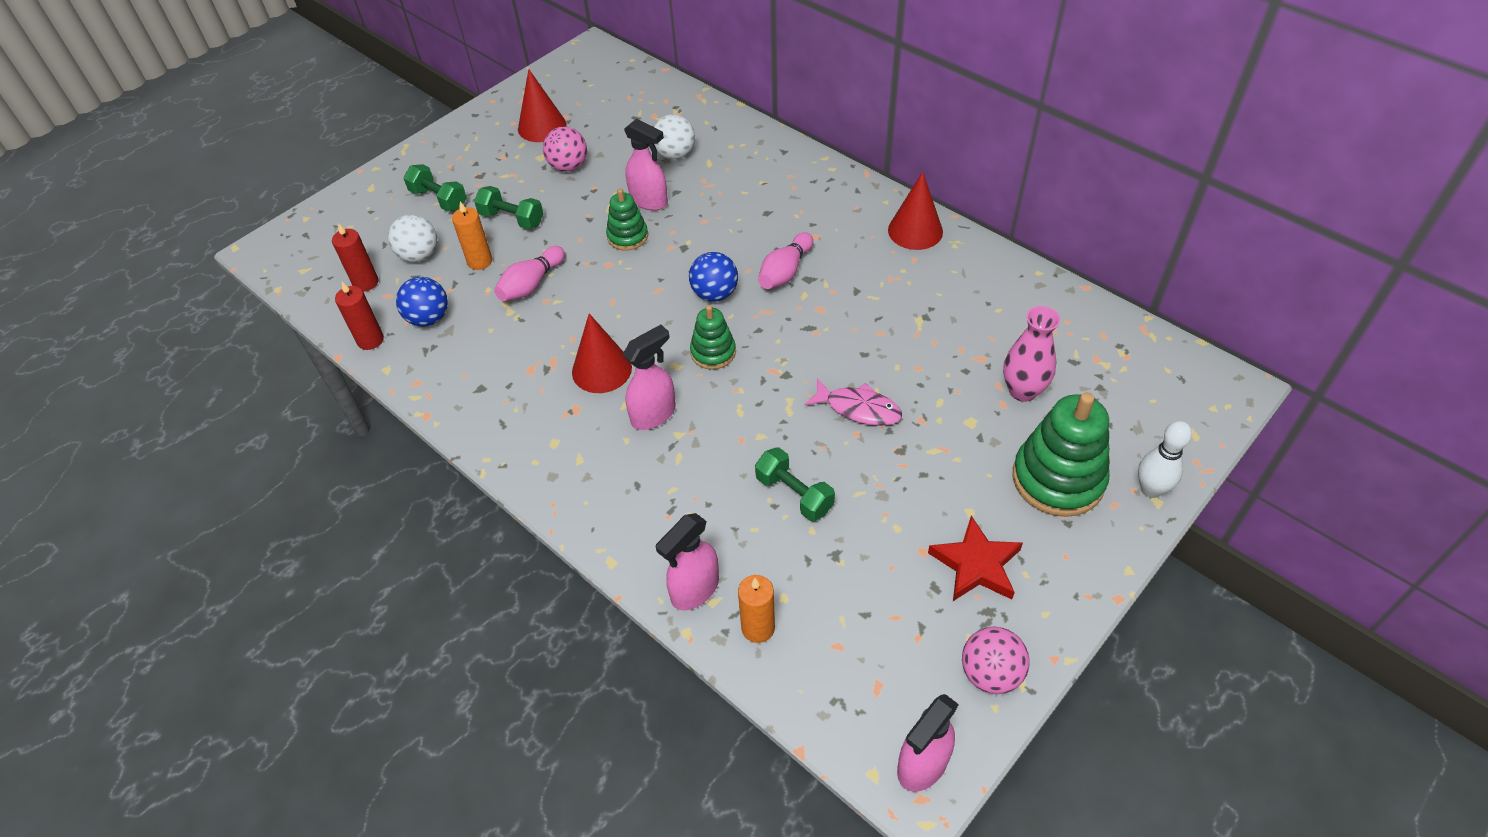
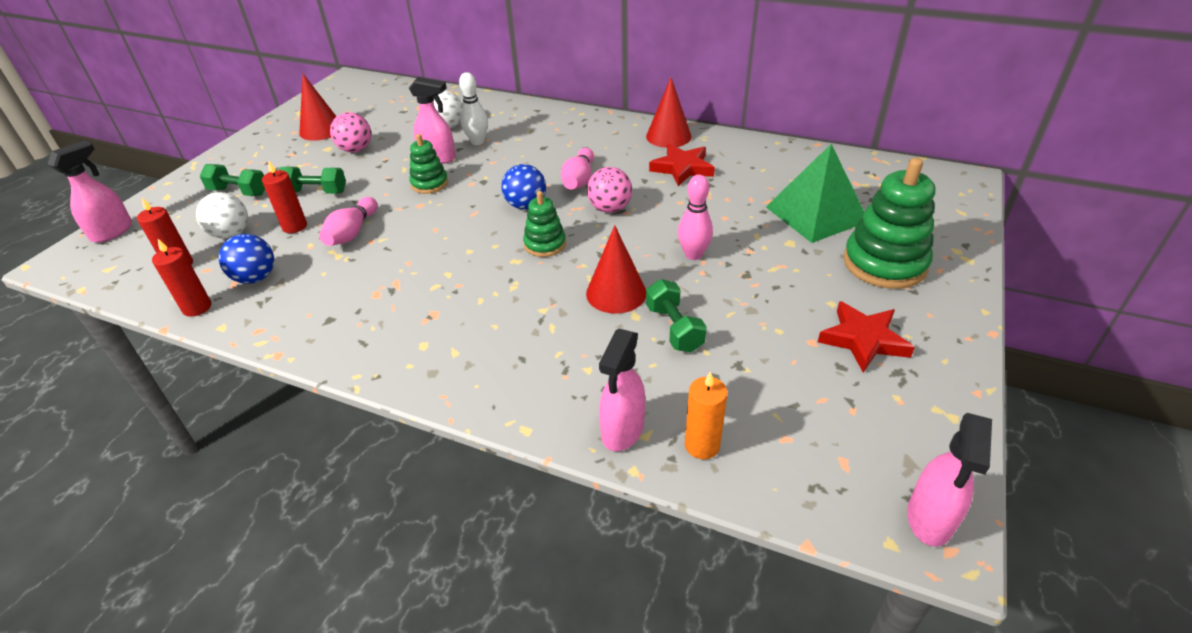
camera: 20 degrees left, 10 degrees down
(480, 261) = (294, 226): orange candle -> red candle
(601, 369) = (446, 279): red cone -> red cone (616, 293)
(654, 414) = (512, 300): pink spray bottle -> pink spray bottle (113, 232)
(794, 494) = (674, 328): green dumbbell -> green dumbbell turned 45 degrees clockwise
(858, 408) = (693, 254): pink fish -> pink bowling pin
(907, 284) = (682, 168): none -> red star
(990, 673) = (934, 420): pink ball -> pink ball (610, 209)
(1022, 391) = (816, 214): pink vase -> green pyramid
(1151, 489) = (958, 253): white bowling pin -> white bowling pin (477, 142)

